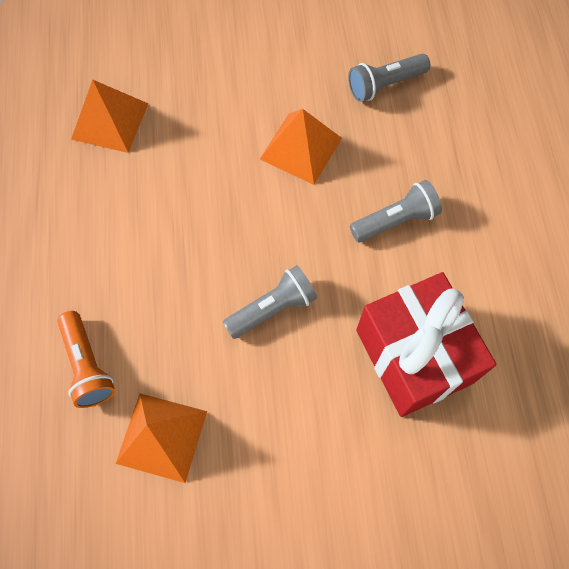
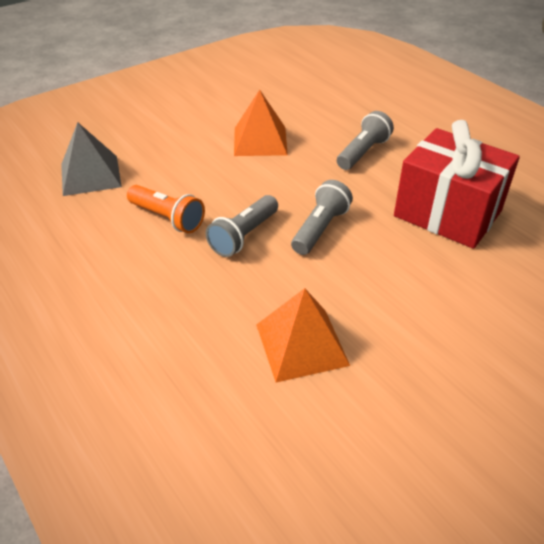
camera: 30 degrees left, 25 degrees down
(88, 365) = (192, 326): orange flashlight -> orange flashlight (167, 218)
(110, 121) = (90, 175): orange pyramid -> grey pyramid
(385, 85) = (290, 95): grey flashlight -> grey flashlight (244, 236)

